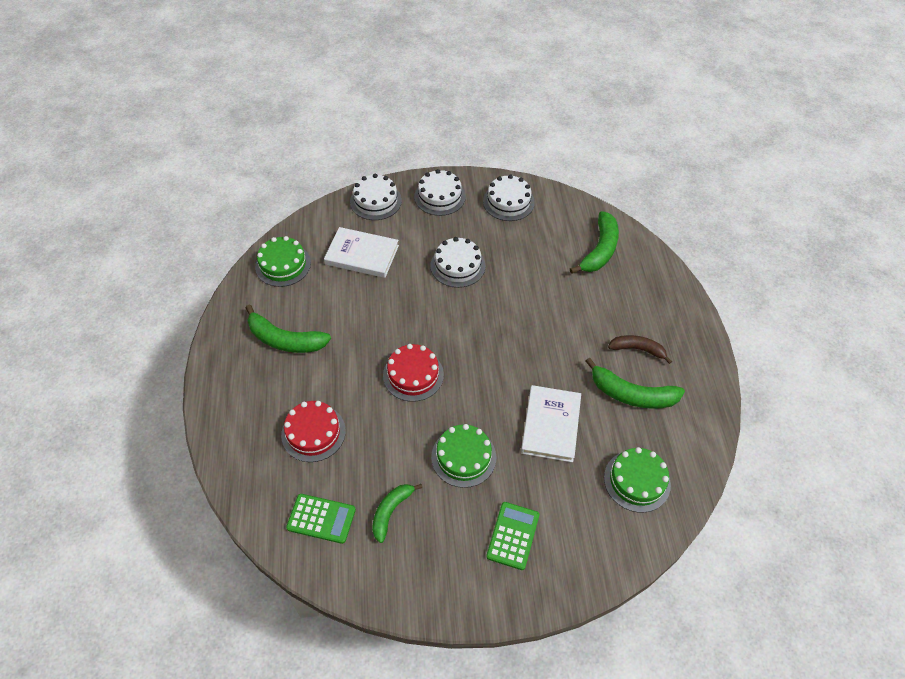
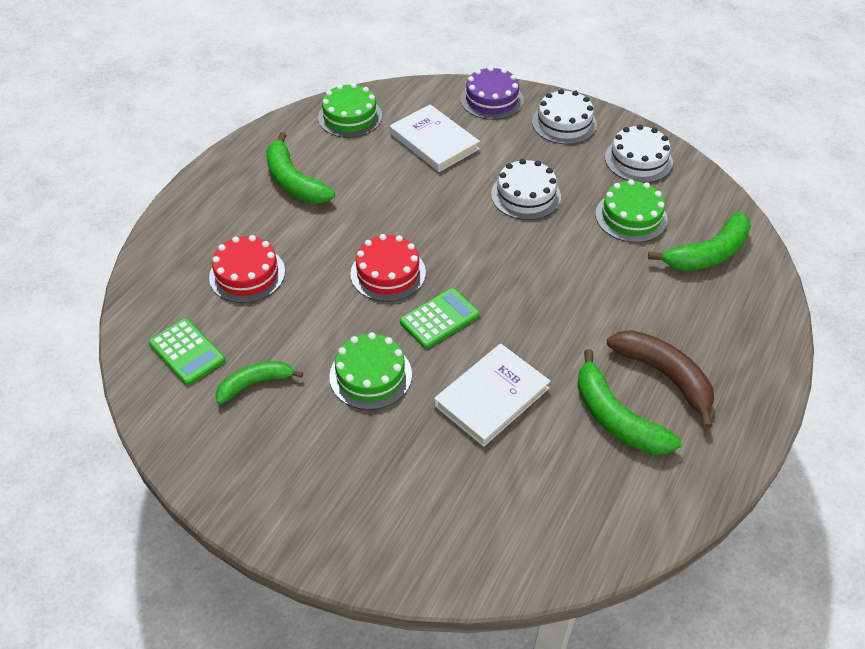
camera: 35 degrees right, 5 degrees down
(375, 201) = (491, 99): white cake -> purple cake
(513, 535) = (354, 478): green calculator -> green calculator (439, 319)
(637, 349) = (665, 376): brown banana -> brown banana, size x1.54
(637, 481) = (542, 508): green cake -> green cake (631, 217)

